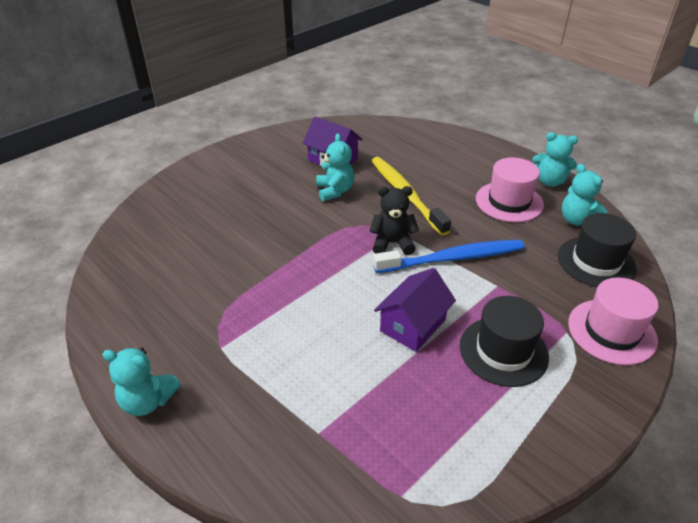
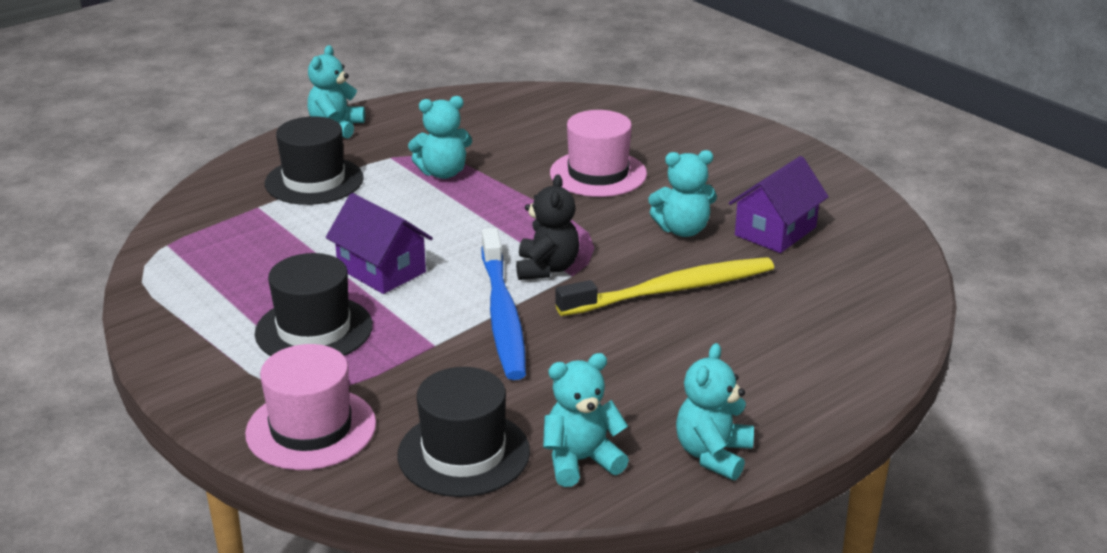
camera: 95 degrees right, 10 degrees down
(253, 309) = (443, 173): none -> turquoise teddy bear
(266, 397) = (314, 181): none -> black hat
(509, 202) = (645, 392): pink hat -> pink hat (598, 174)

